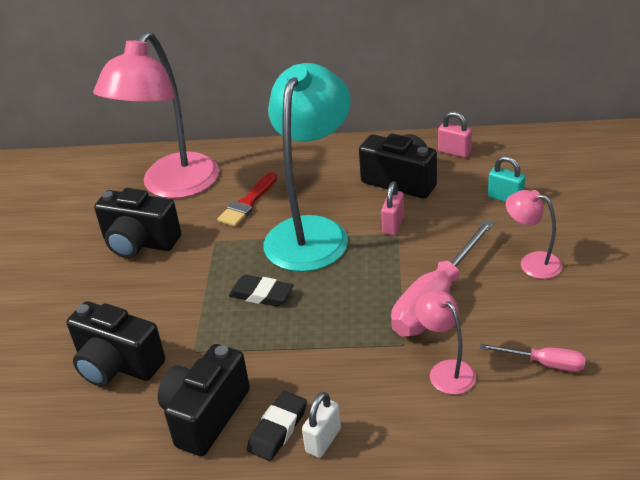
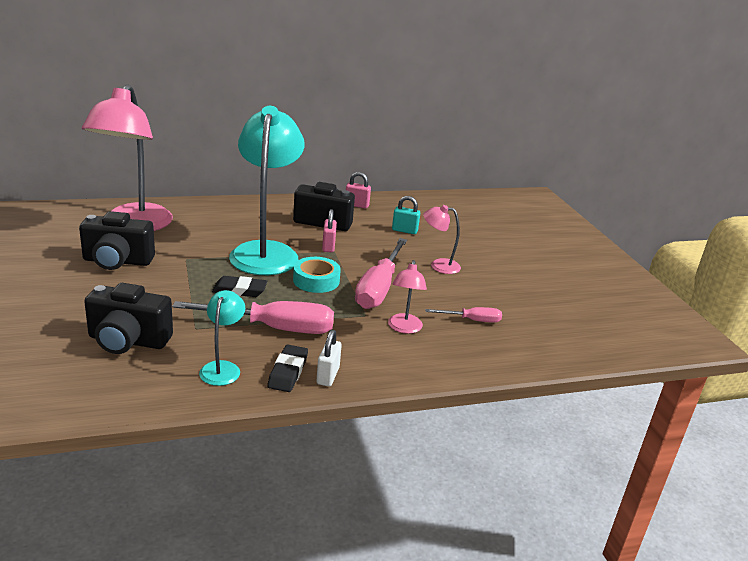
camera: 25 degrees left, 10 degrees down
(206, 415) = (222, 368): black camera -> turquoise lamp
(247, 203) = (204, 235): red brush -> none
(283, 358) = (274, 328): none -> pink screwdriver
(359, 283) = (316, 280): none -> turquoise tape
(446, 371) = (404, 328): pink lamp -> pink lamp turned 120 degrees counterclockwise

